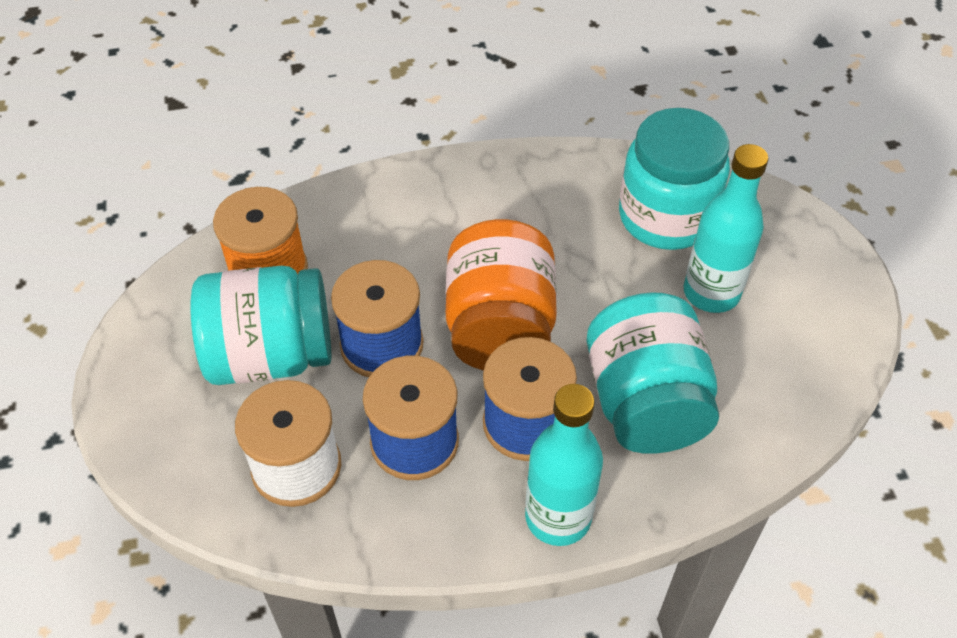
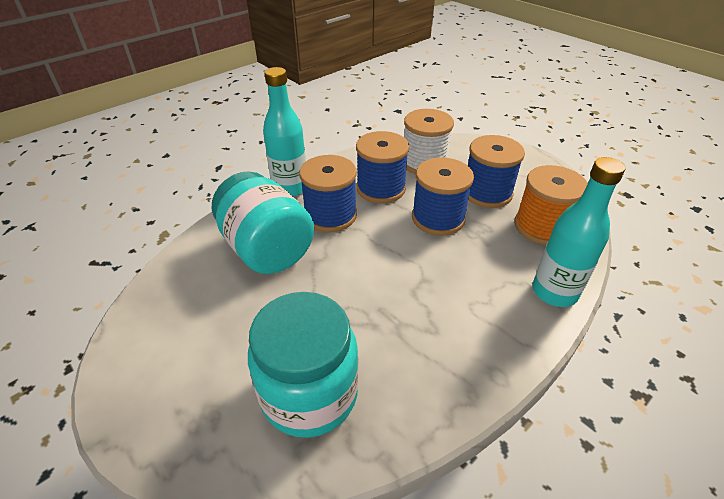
camera: 150 degrees right, 10 degrees down
(270, 355) = (487, 193): turquoise jar -> blue spool
(500, 327) = (381, 253): orange jar -> none
(711, 293) = (245, 338): turquoise bottle -> turquoise bottle (554, 292)

